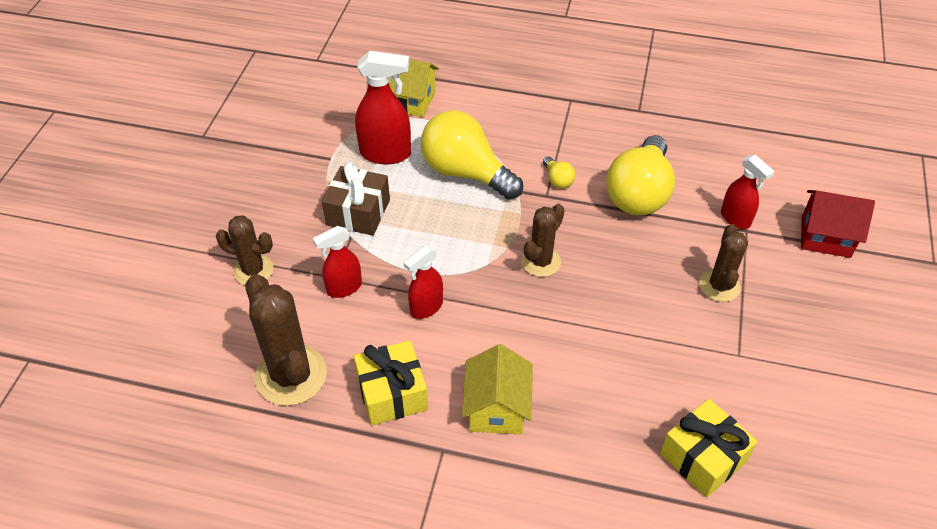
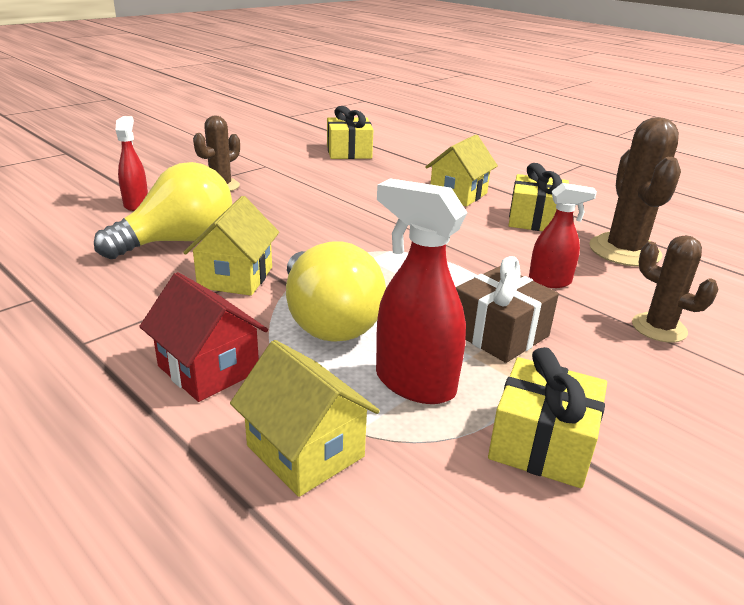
camera: 150 degrees left, 20 degrees down
(307, 149) = (542, 443): none -> yellow gift
(426, 307) = (473, 246): red spray bottle -> none
(541, 261) = (337, 236): brown cactus -> none
(557, 180) = (236, 277): yellow light bulb -> yellow house
(825, 237) = (98, 178): red house -> red house (208, 369)

